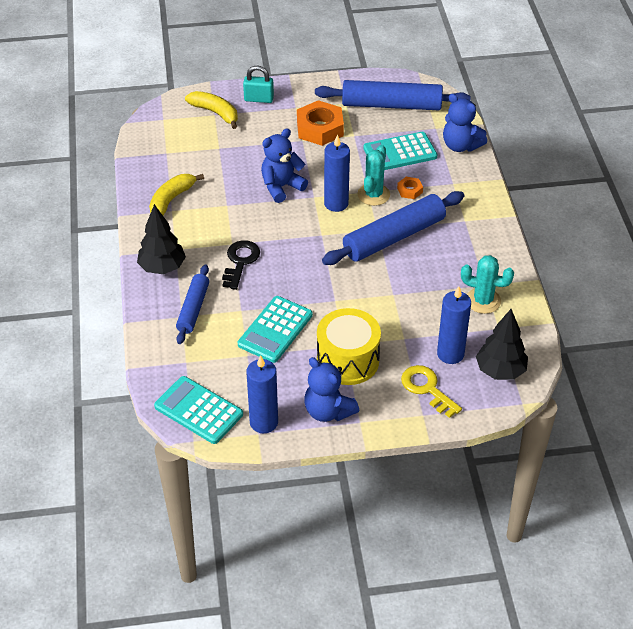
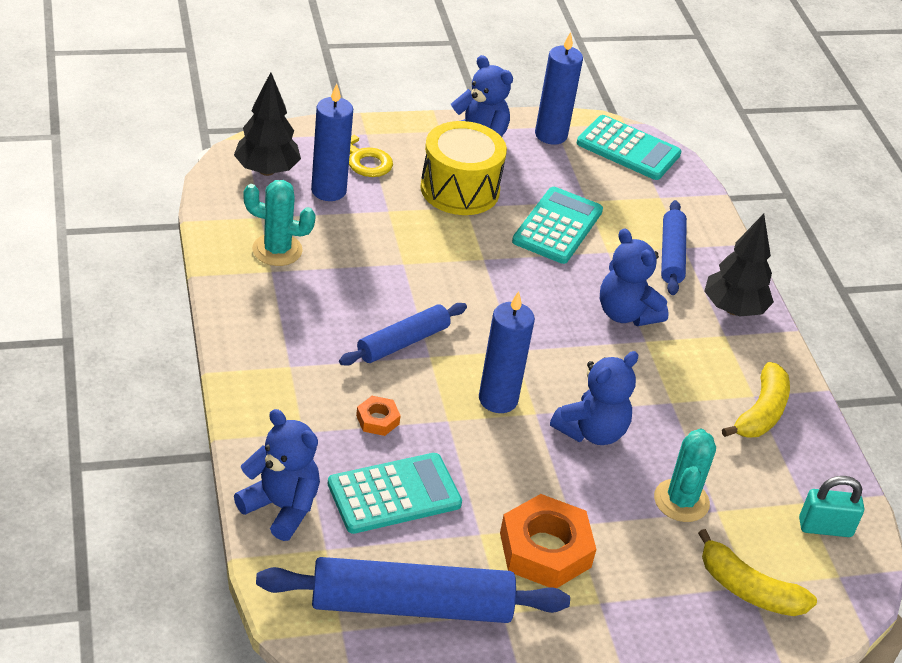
camera: 170 degrees right, 5 degrees down
(240, 262) = (626, 314): black key -> blue teddy bear
(259, 99) = (675, 623): turquoise padlock -> turquoise padlock (825, 527)
(373, 194) = (438, 413): turquoise cactus -> turquoise cactus (681, 501)
(394, 237) = (403, 342): blue rolling pin -> blue rolling pin, size x0.59

